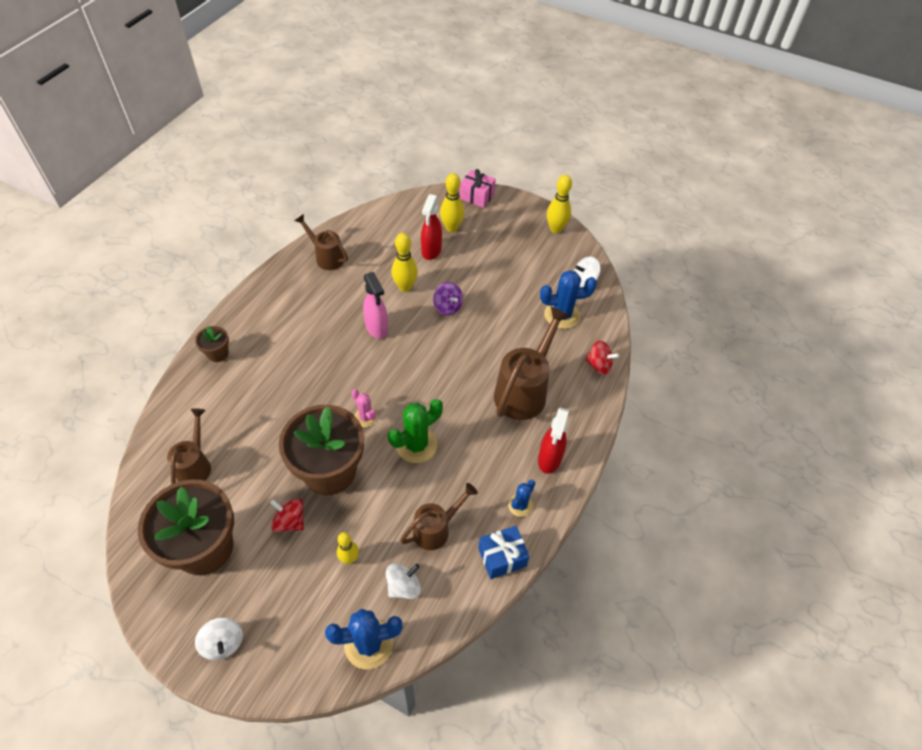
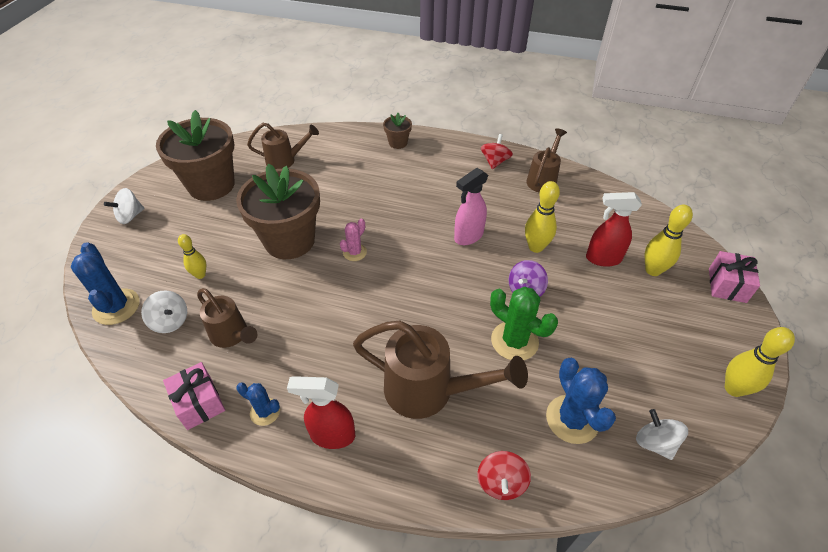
camera: 80 degrees right, 5 degrees down
(290, 521) = (236, 227): red spinning top -> red spinning top (495, 162)
(416, 445) = (329, 299): green cactus -> green cactus (514, 341)
(502, 557) = (199, 403): blue gift -> pink gift

